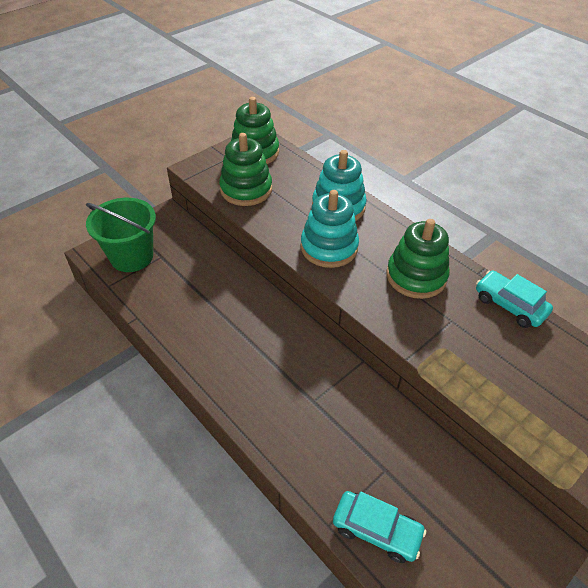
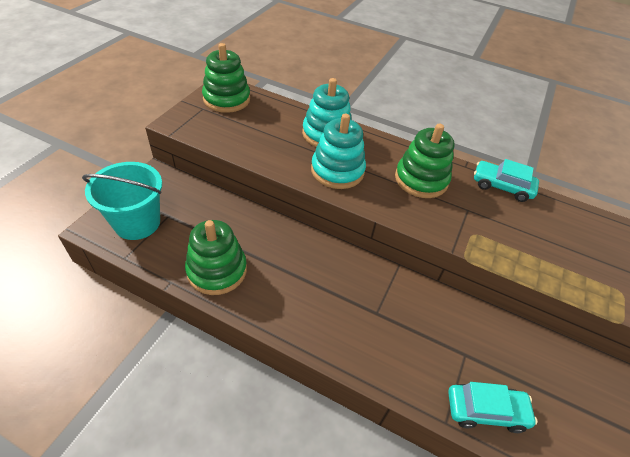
camera: 25 degrees left, 0 degrees up
(131, 257) = (137, 223): green bucket -> turquoise bucket
(246, 189) = (235, 134): green stacking toy -> green stacking toy (217, 270)

